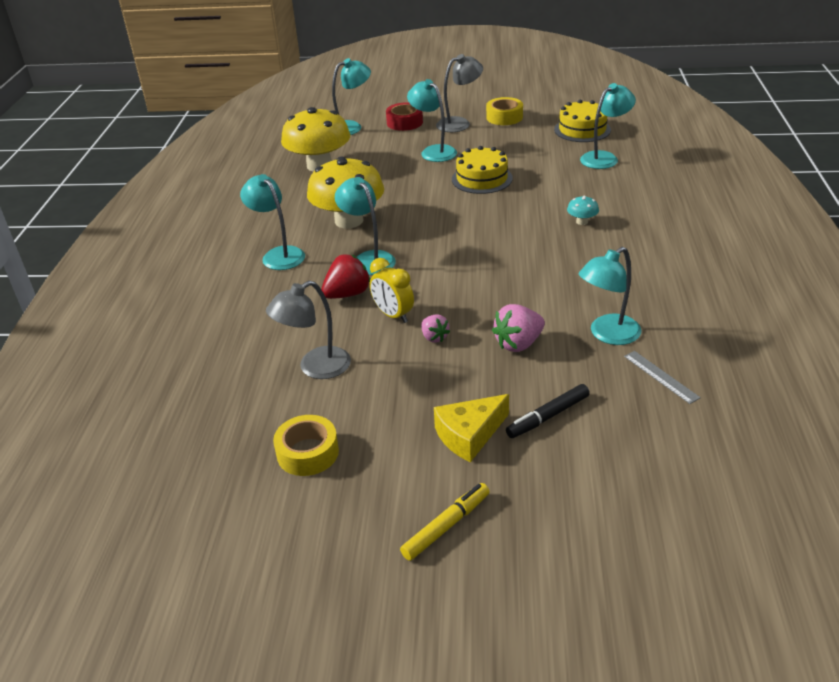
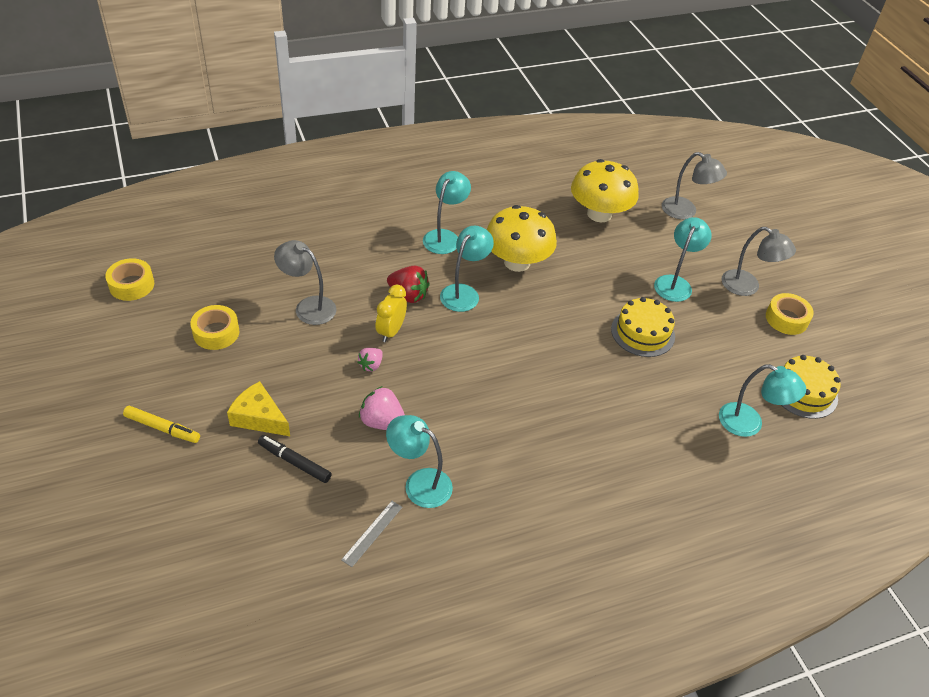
camera: 60 degrees right, 10 degrees up
(156, 528) = (131, 285): none -> yellow tape
(351, 127) = (685, 211): turquoise lamp -> grey lamp
(404, 122) = (720, 246): red tape -> none
(582, 222) = (603, 429): turquoise mushroom -> none

